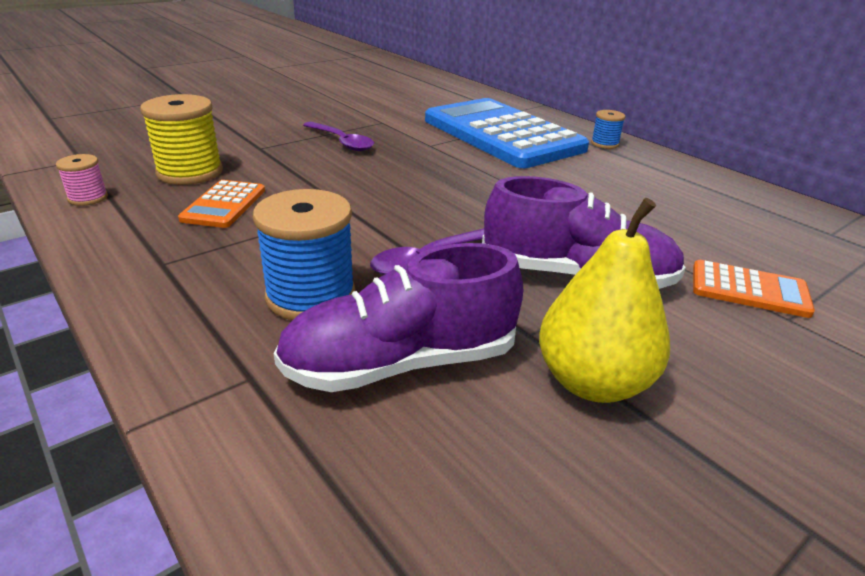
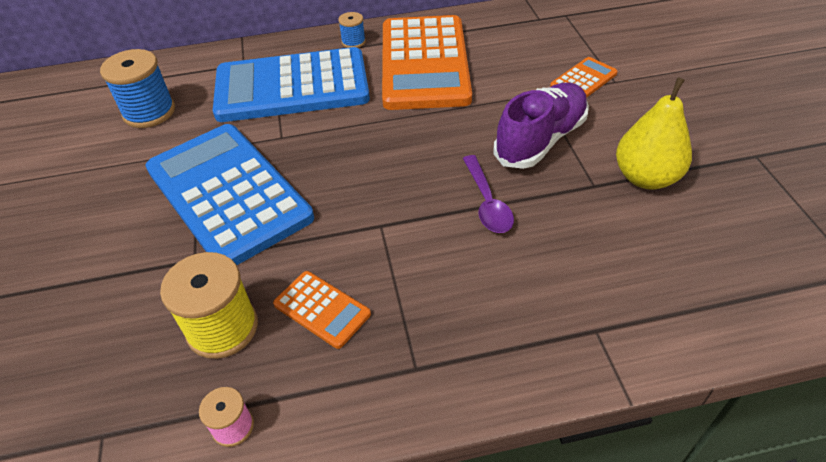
camera: 60 degrees left, 15 degrees up
(310, 296) = (510, 278): blue spool -> blue spool (149, 112)
(341, 142) = (228, 193): purple spoon -> blue calculator
(400, 363) = (605, 252): purple shoe -> none
(622, 181) = (424, 63): none -> orange calculator

